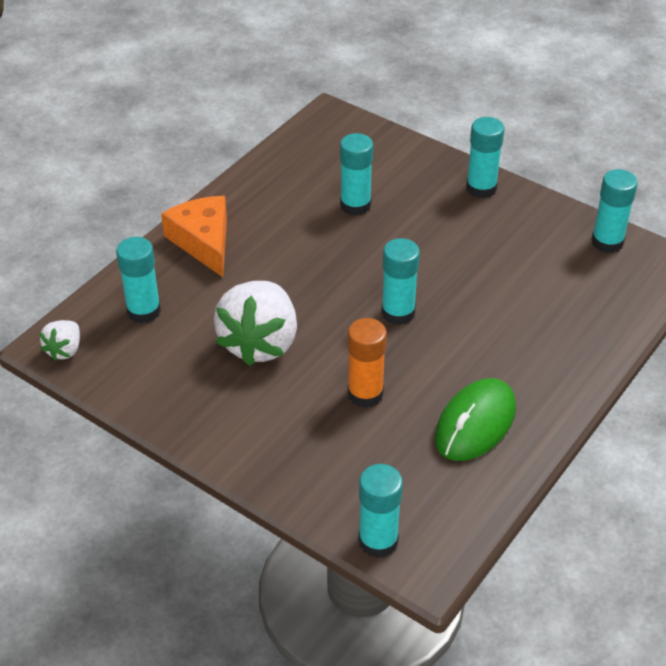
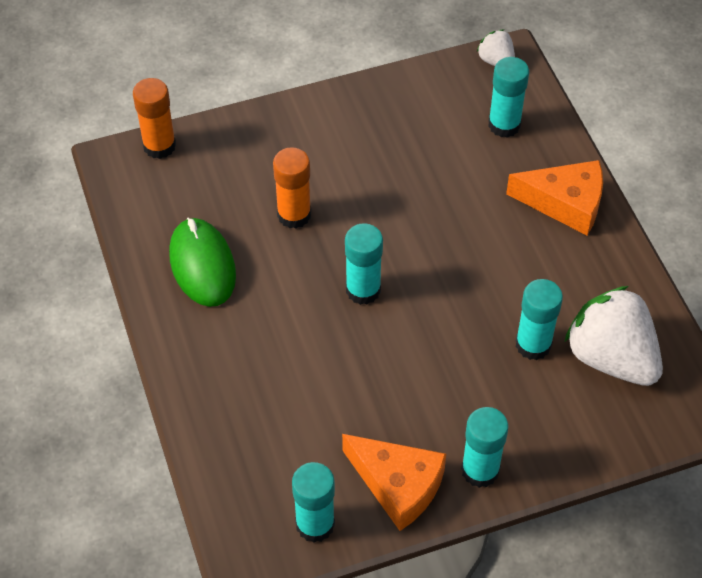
camera: 125 degrees right, 10 degrees up
(260, 343) = (406, 179): white strawberry -> white strawberry (611, 358)
(378, 541) = (159, 146): turquoise glue stick -> orange glue stick
(535, 219) = (398, 485): none -> orange cheese

